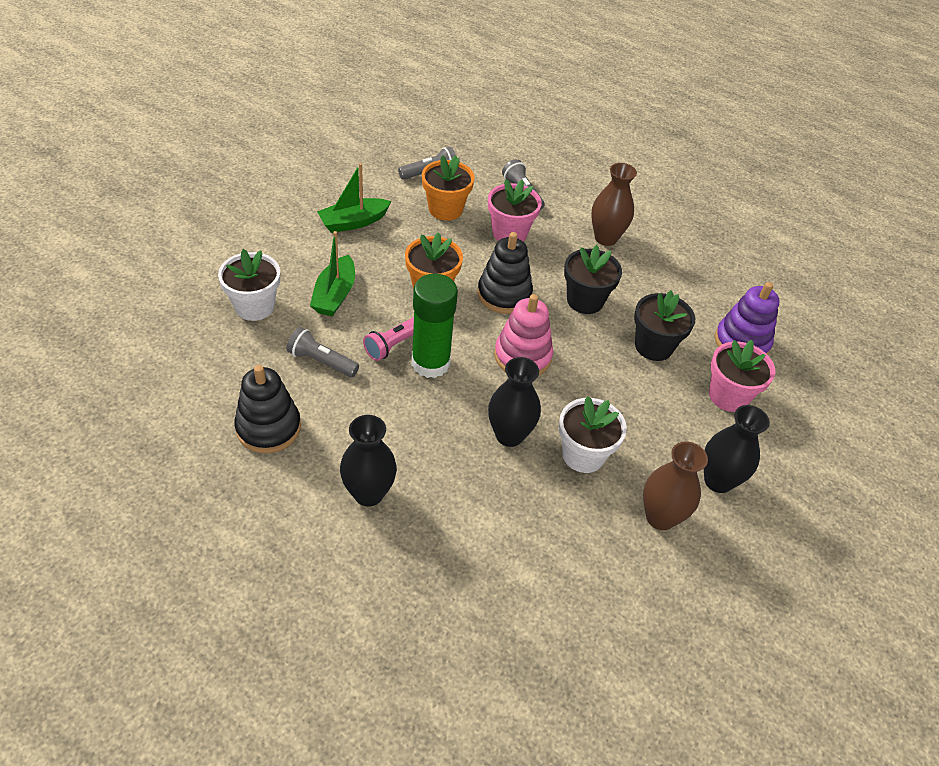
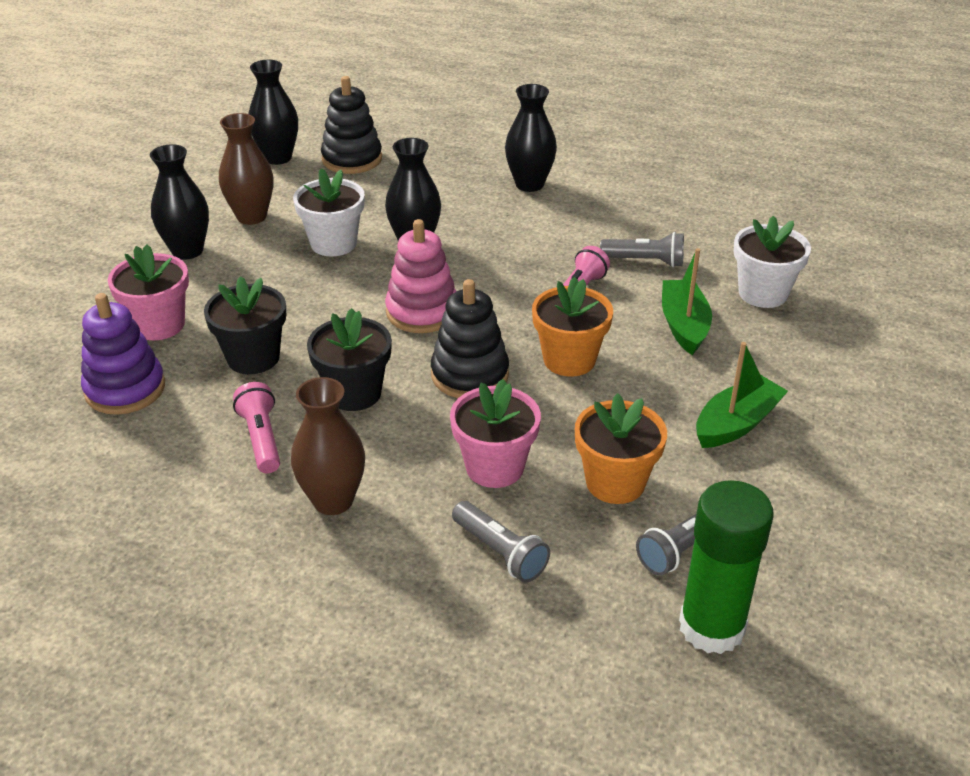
camera: 170 degrees right, 10 degrees down
(268, 428) = (651, 205): black stacking toy -> black stacking toy (352, 159)
(430, 363) = (527, 284): green glue stick -> green glue stick (711, 627)
(633, 625) = (278, 158): none -> black vase
(646, 284) = (262, 439): none -> pink flashlight

